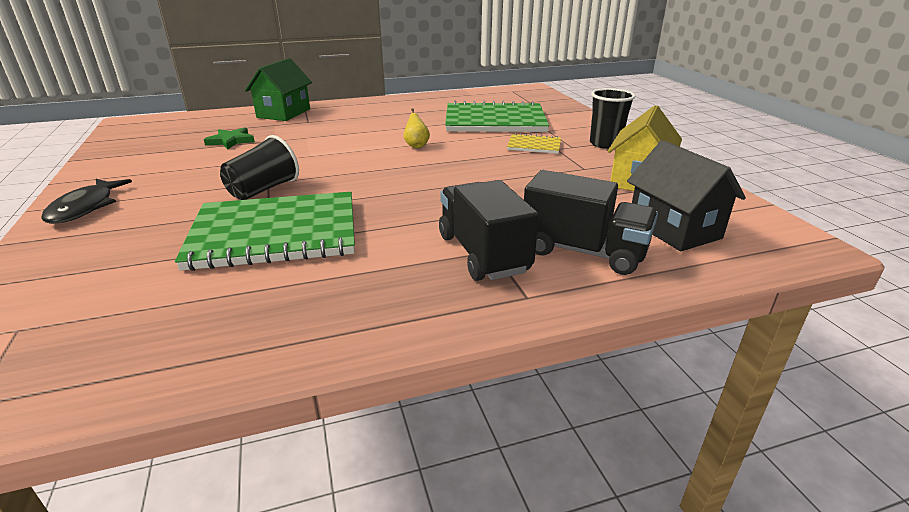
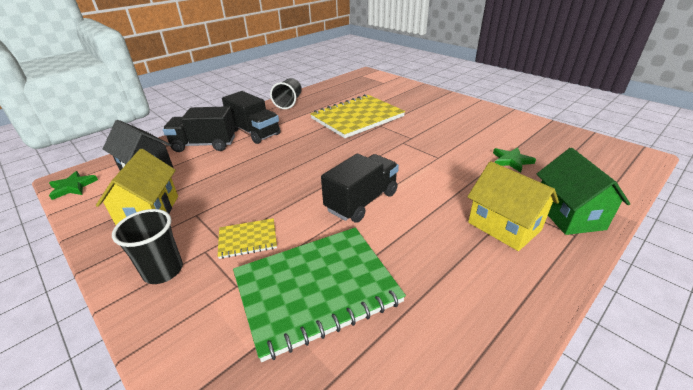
camera: 155 degrees right, 5 degrees up
(85, 208) = (461, 105): black fish -> none
(263, 190) = (403, 133): black cup -> black cup (288, 103)
(275, 233) = (357, 117): green notebook -> yellow notebook
(337, 117) = (504, 226): none -> yellow house
(416, 146) = (361, 201): yellow pear -> black truck
(782, 231) = (73, 187): none -> green star

